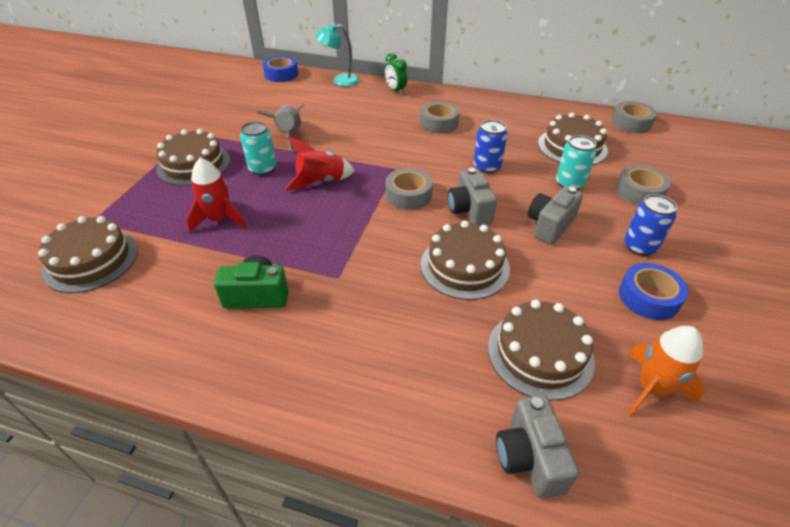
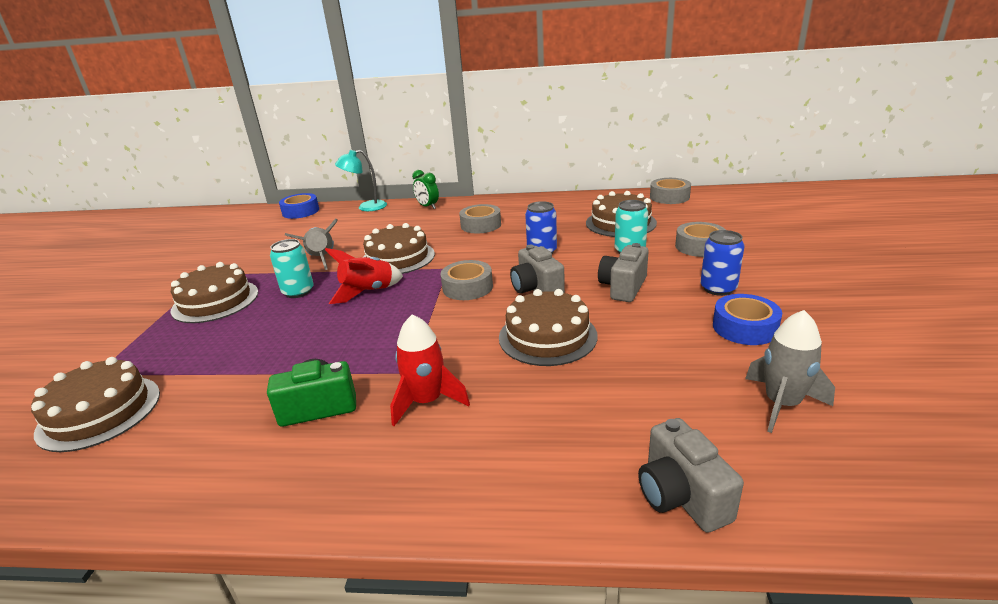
camera: 10 degrees left, 15 degrees down
(219, 220) = (257, 345): red rocket -> red rocket (427, 401)
(540, 353) = (655, 397): brown cake -> brown cake (398, 258)
(651, 389) = (782, 404): orange rocket -> grey rocket

